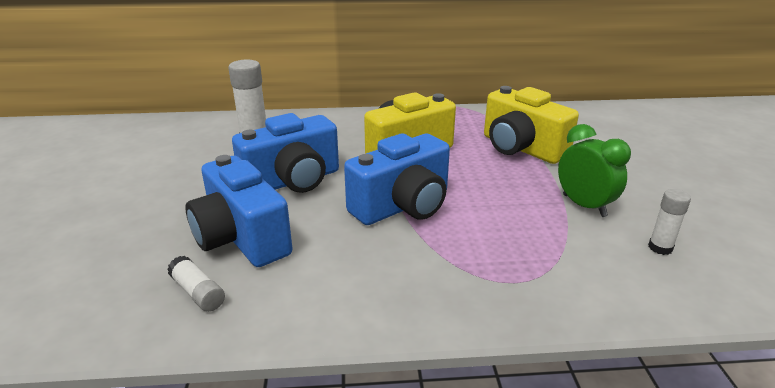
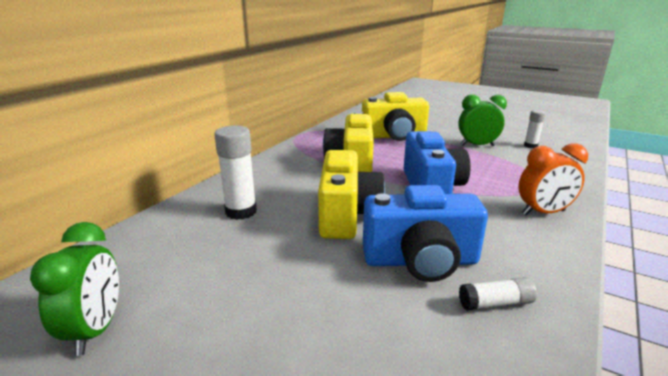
camera: 55 degrees left, 5 degrees down
(86, 155) = (96, 329): none -> green clock
(293, 181) = (346, 215): blue camera -> yellow camera
(423, 293) = (543, 213): none -> orange clock

